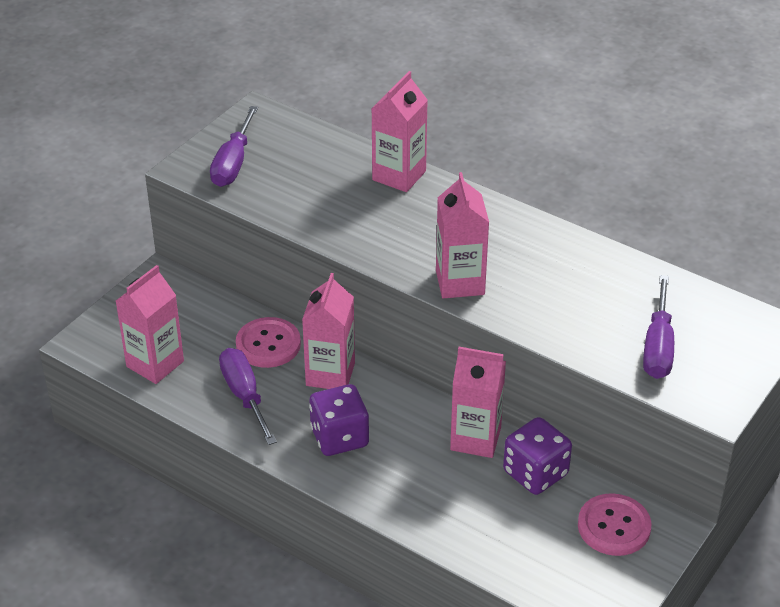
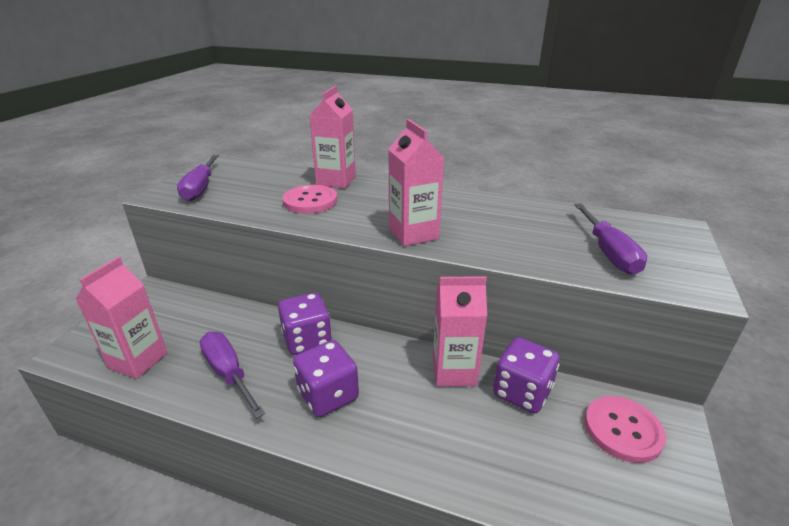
camera: 15 degrees left, 10 degrees down
(268, 344) = (247, 326): pink button -> pink button (310, 201)
(330, 374) = (307, 340): pink carton -> purple dice

